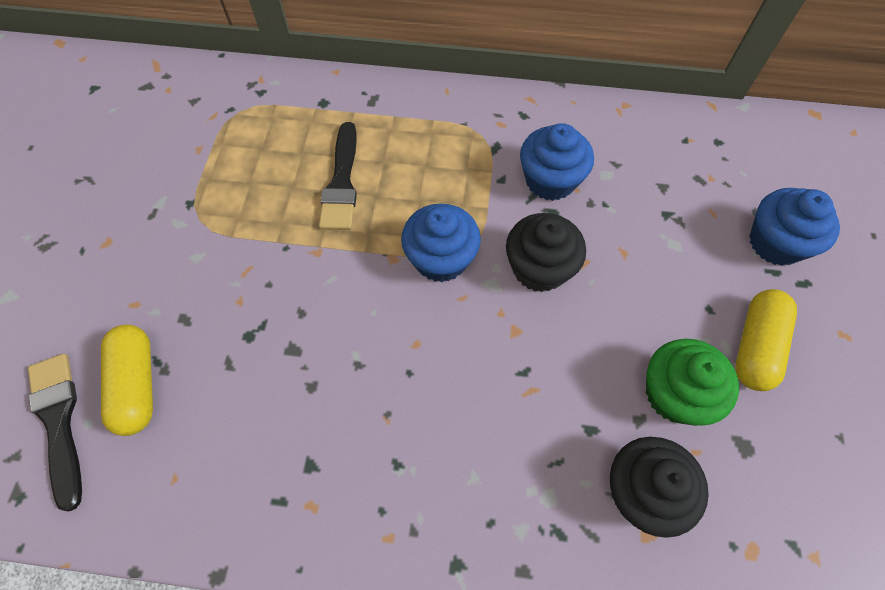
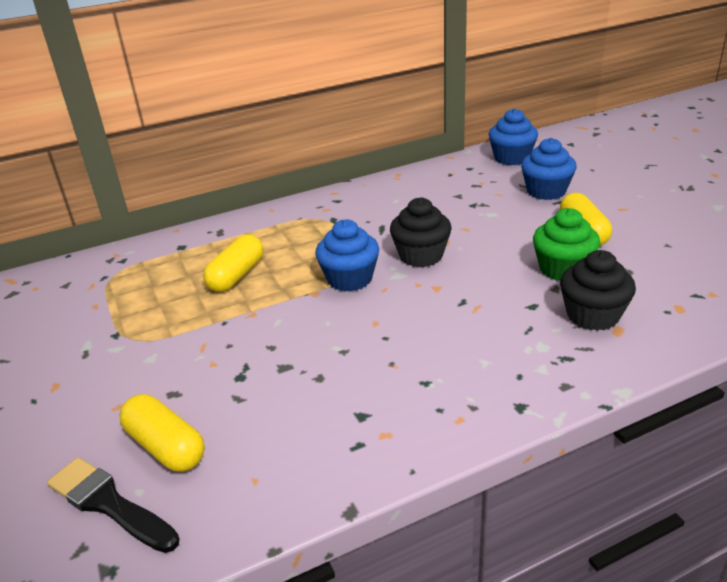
camera: 30 degrees left, 30 degrees down
(341, 183) = (236, 275): black brush -> yellow capsule
(550, 180) = (385, 219): blue cupcake -> blue cupcake (511, 158)

